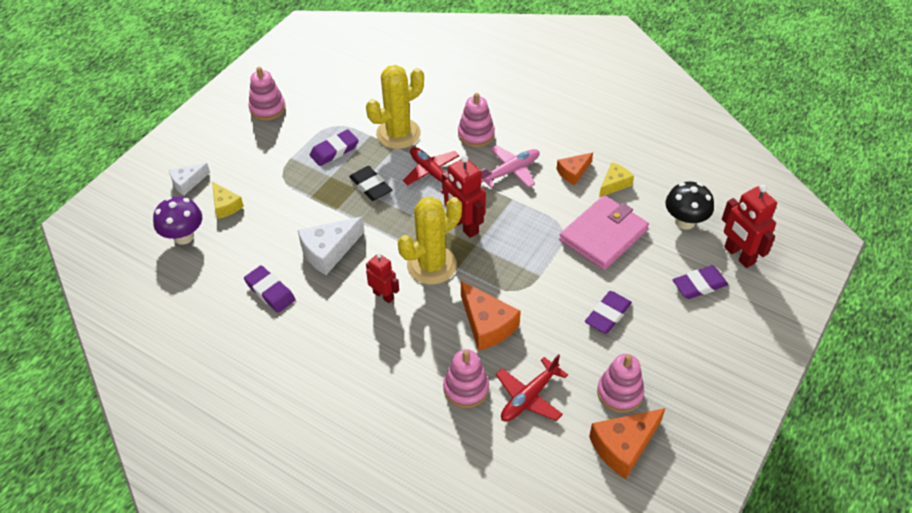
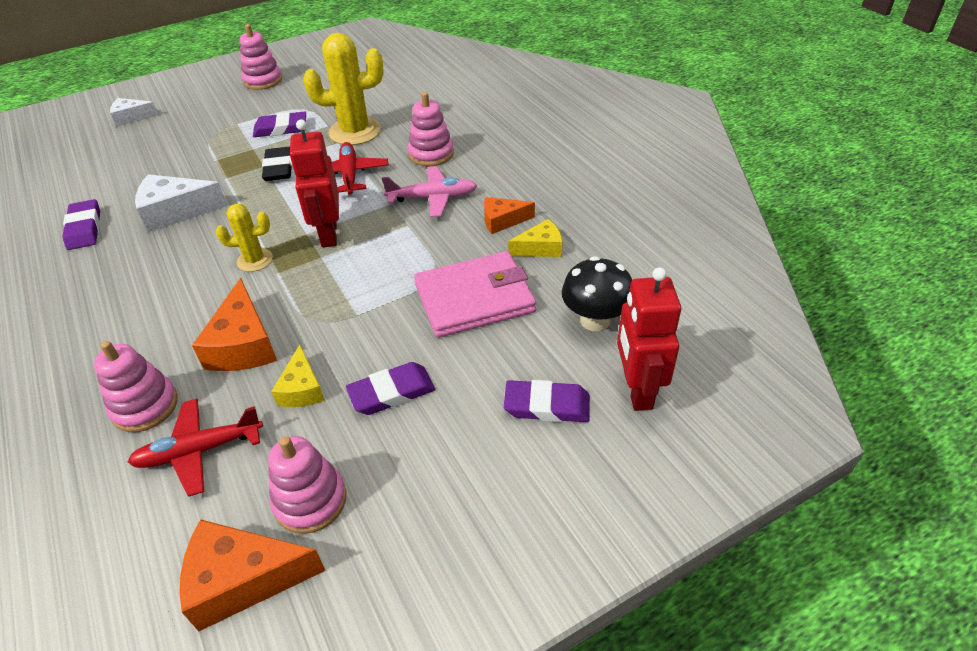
camera: 30 degrees right, 5 degrees down
(183, 236) = (76, 158): purple mushroom -> none
(226, 206) = (138, 144): yellow cheese -> yellow cheese (302, 389)
(383, 295) = (176, 271): red robot -> none
(431, 265) = (255, 260): yellow cactus -> yellow cactus, size x0.55

